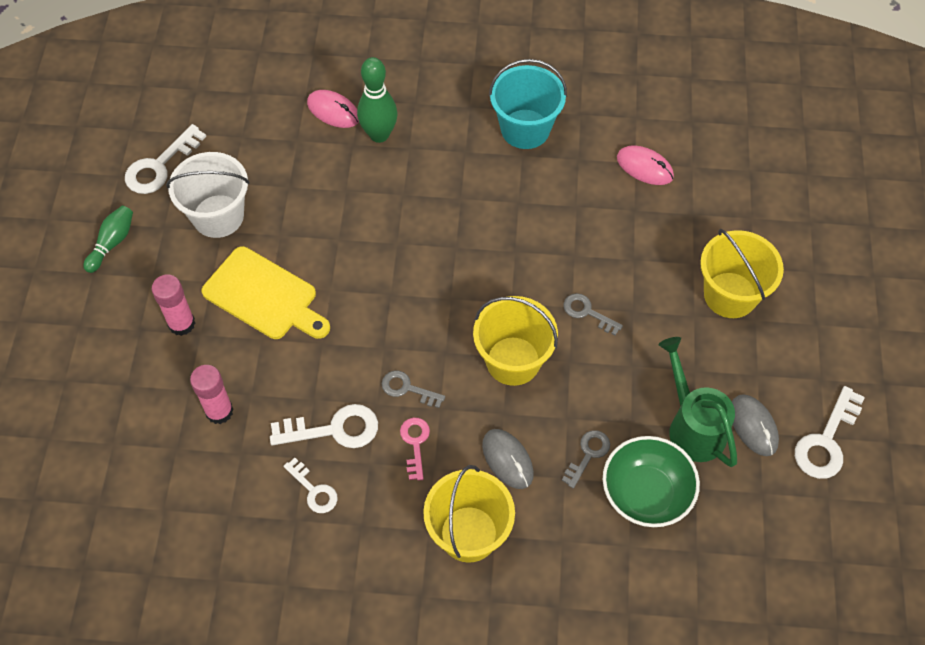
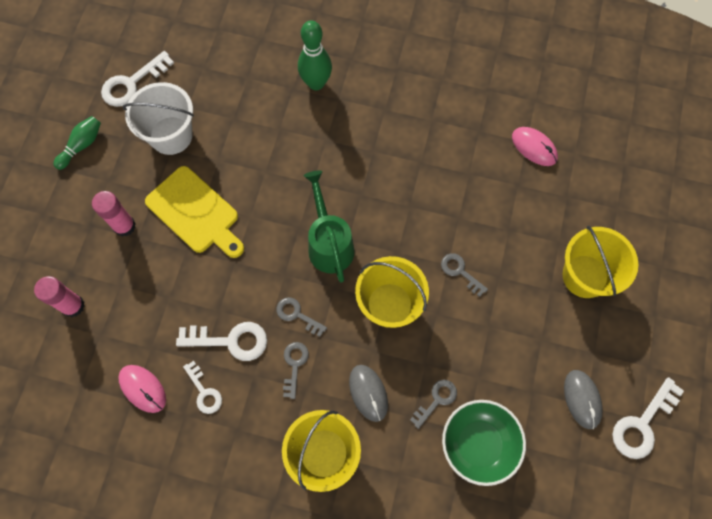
camera: 10 degrees right, 10 degrees up
(219, 411) = (140, 308): pink glue stick -> pink glue stick (73, 306)
(333, 111) = (282, 56): pink mouse -> pink mouse (143, 388)
(415, 443) = (294, 365): pink key -> grey key
(525, 129) = (439, 97): turquoise bucket -> none
(692, 426) = (530, 390): green watering can -> green watering can (329, 243)

